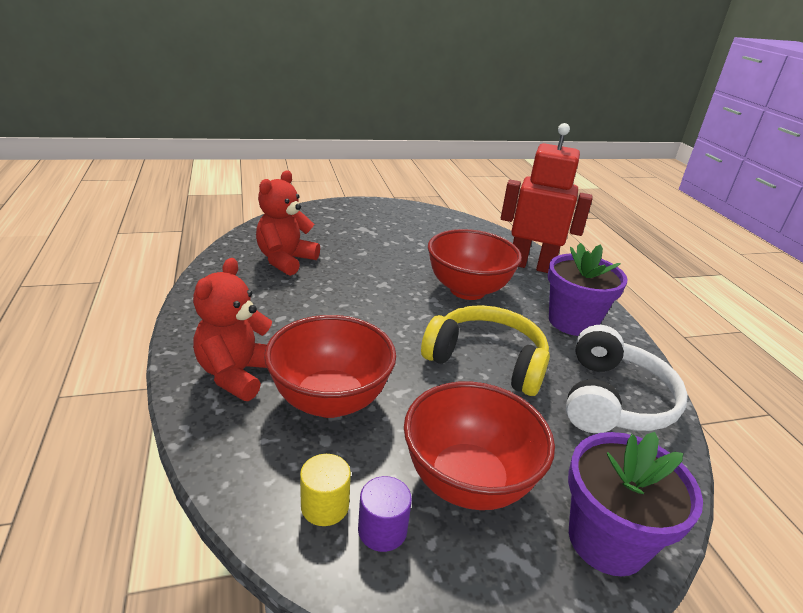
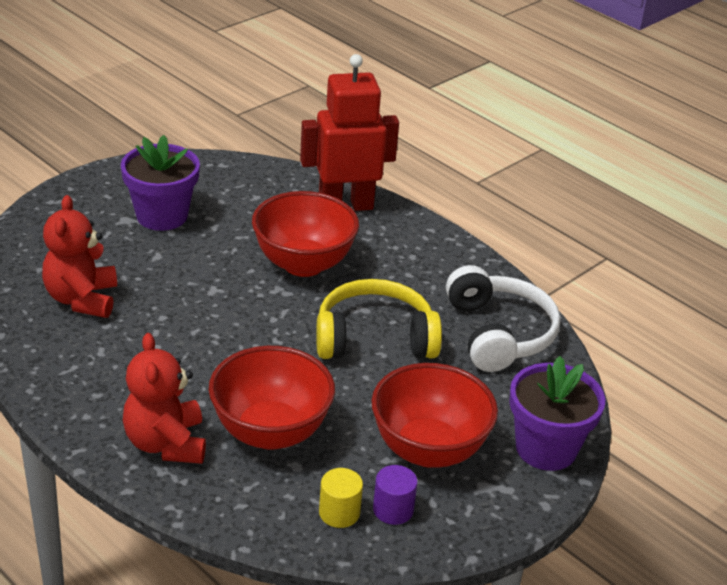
camera: 30 degrees left, 5 degrees up
(572, 322) = (424, 264): purple flower pot -> purple flower pot (162, 216)

